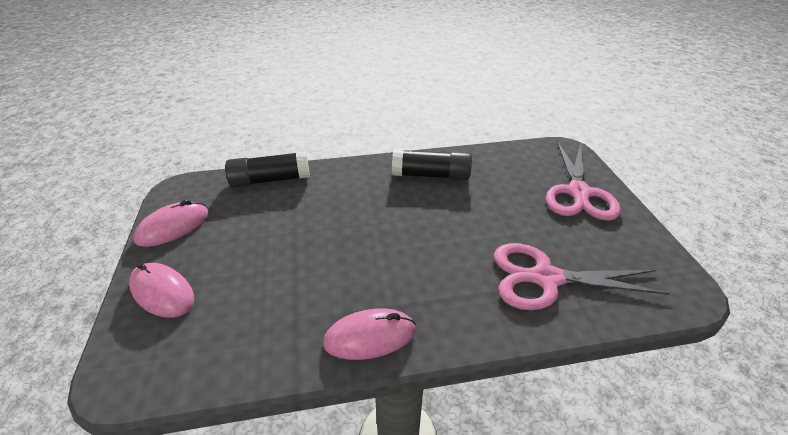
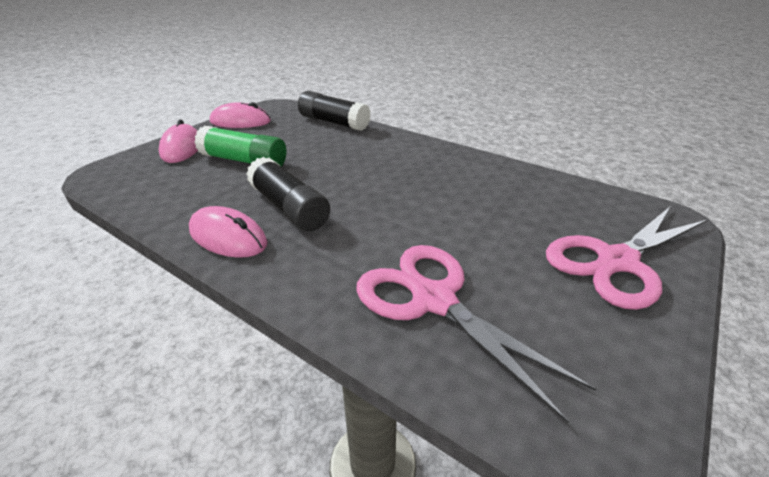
camera: 45 degrees right, 5 degrees down
(257, 265) = (244, 161): none -> green glue stick
(430, 175) = (461, 170): black glue stick -> black glue stick (289, 207)

